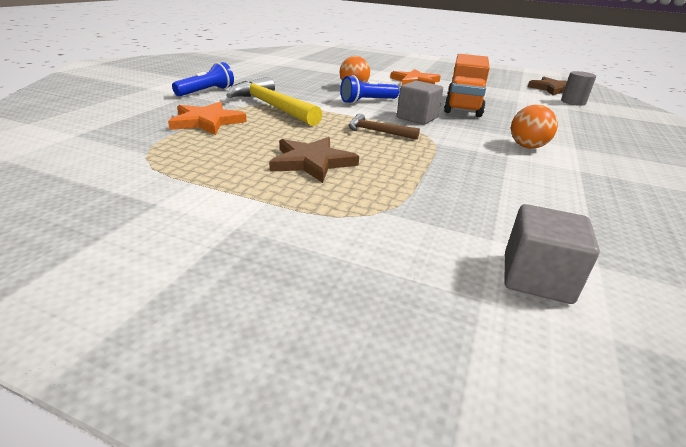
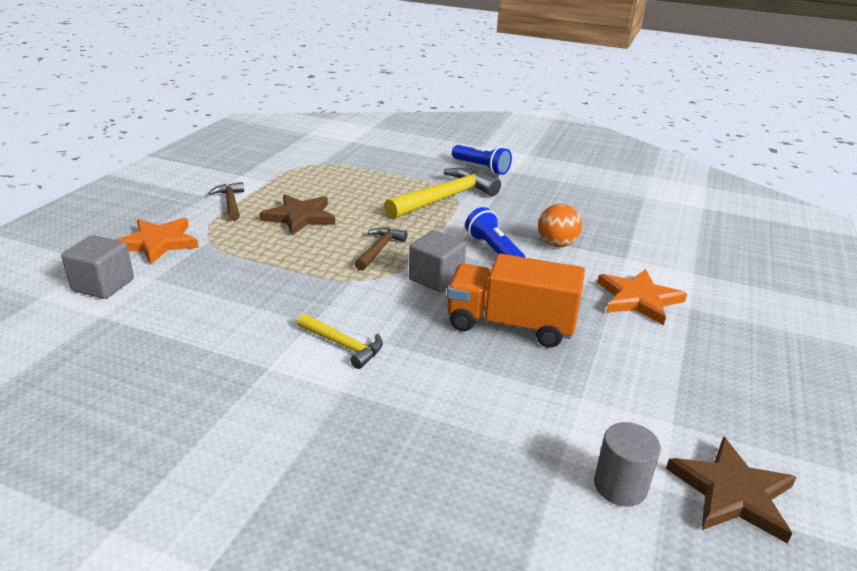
camera: 90 degrees right, 0 degrees up
(206, 121) = (390, 175): orange star -> orange star (158, 243)
(266, 204) = (231, 203): none -> brown hammer
(527, 146) = (343, 345): orange ball -> yellow hammer

